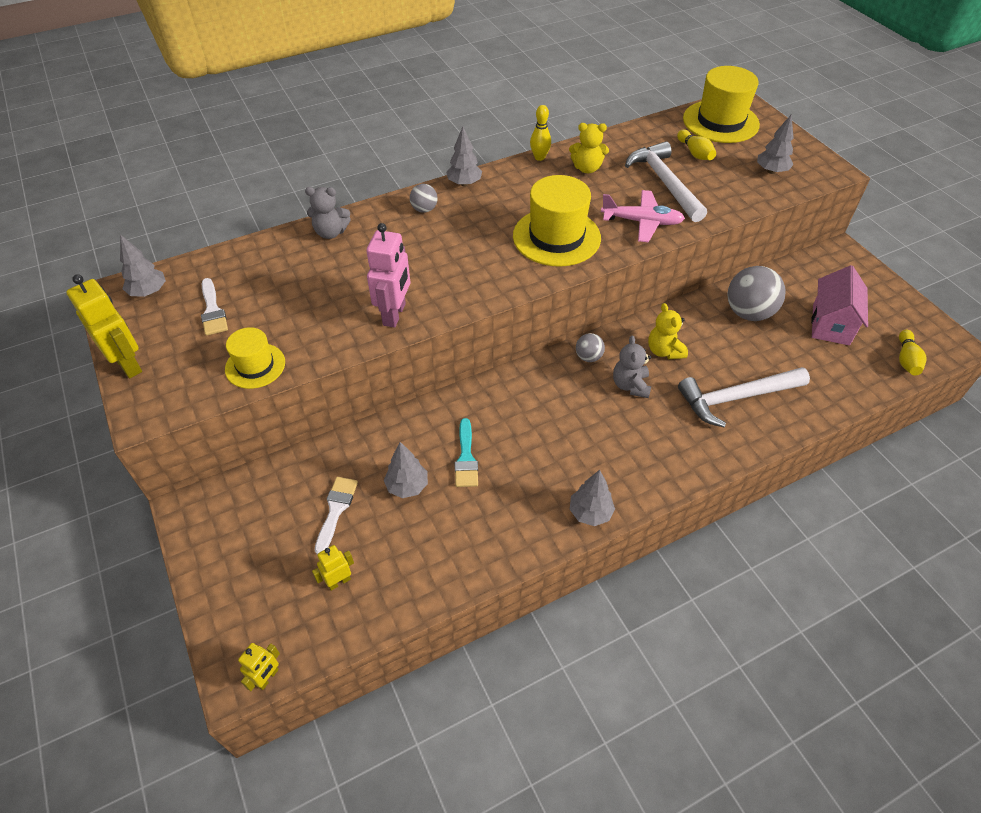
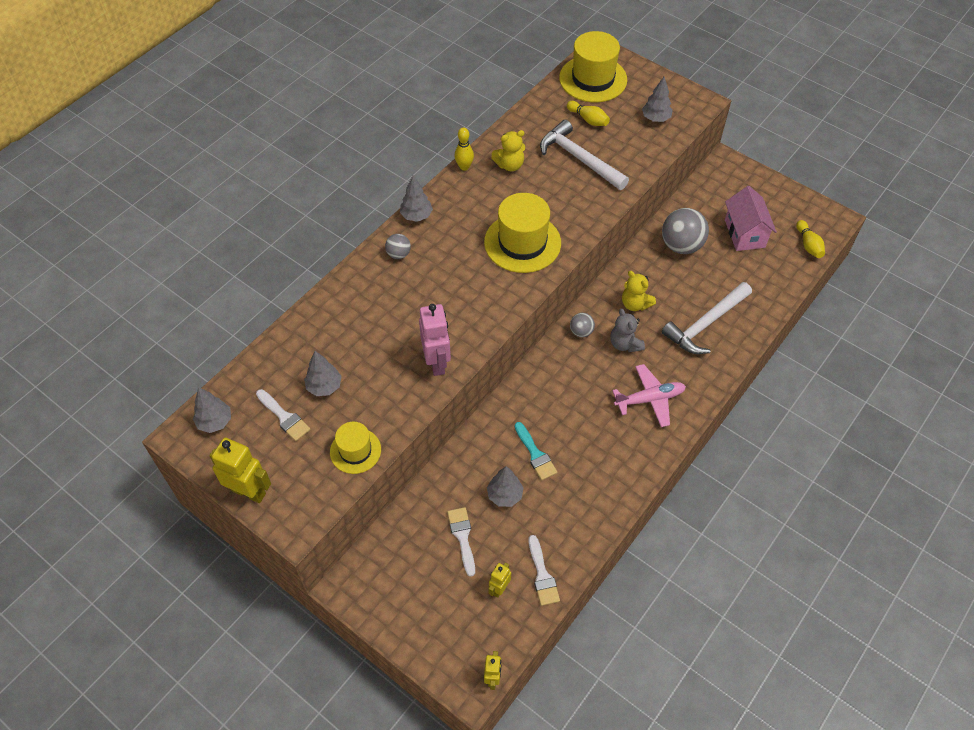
camera: 25 degrees left, 5 degrees up
(331, 232) = (333, 306): grey teddy bear -> none
(394, 588) = (542, 575): none -> white brush
(590, 513) = (648, 459): grey tree -> grey tree (324, 386)
(642, 222) = (581, 204): pink plane -> pink plane (650, 399)

